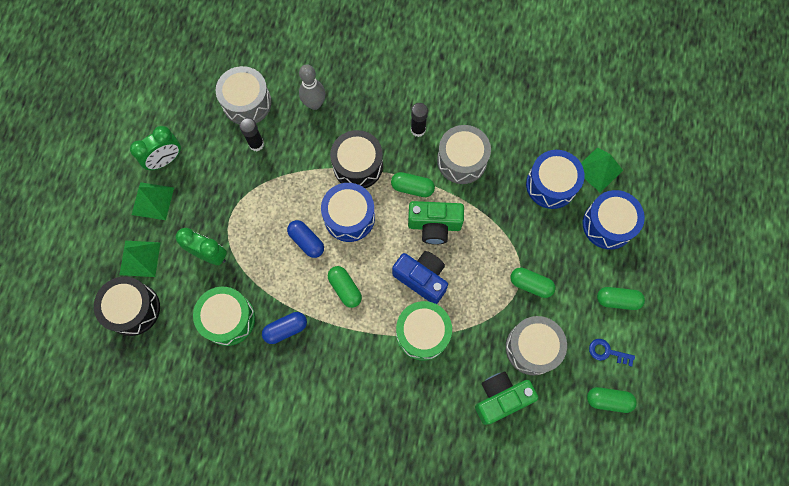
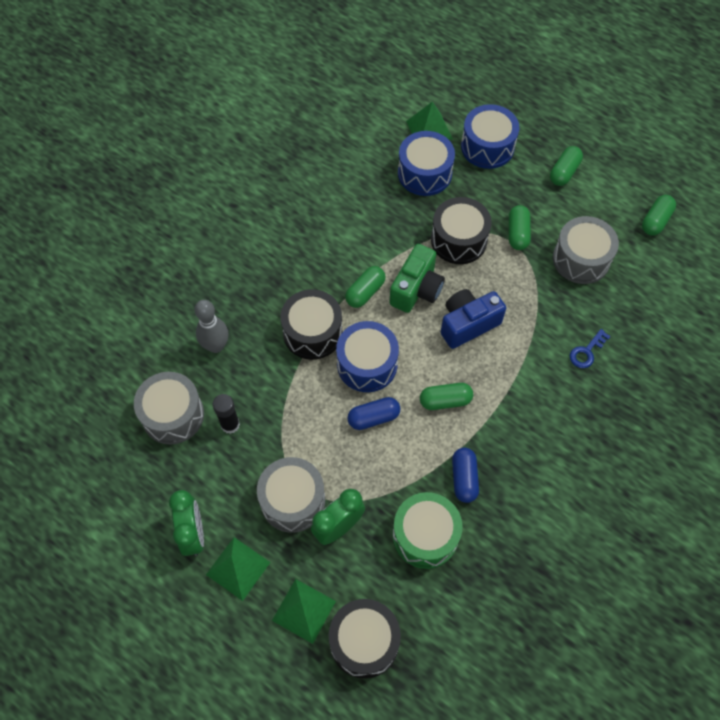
camera: 65 degrees left, 10 degrees down
(418, 130) = (303, 260): black glue stick -> none
(422, 333) = (526, 347): green drum -> none
(462, 160) = (359, 236): grey drum -> grey drum (293, 500)
(499, 239) = (459, 240): none -> black drum
(501, 398) = (620, 306): green camera -> none
(530, 284) = (517, 233): green capsule -> green capsule turned 45 degrees counterclockwise
(607, 352) = (610, 202): blue key -> blue key (586, 352)

